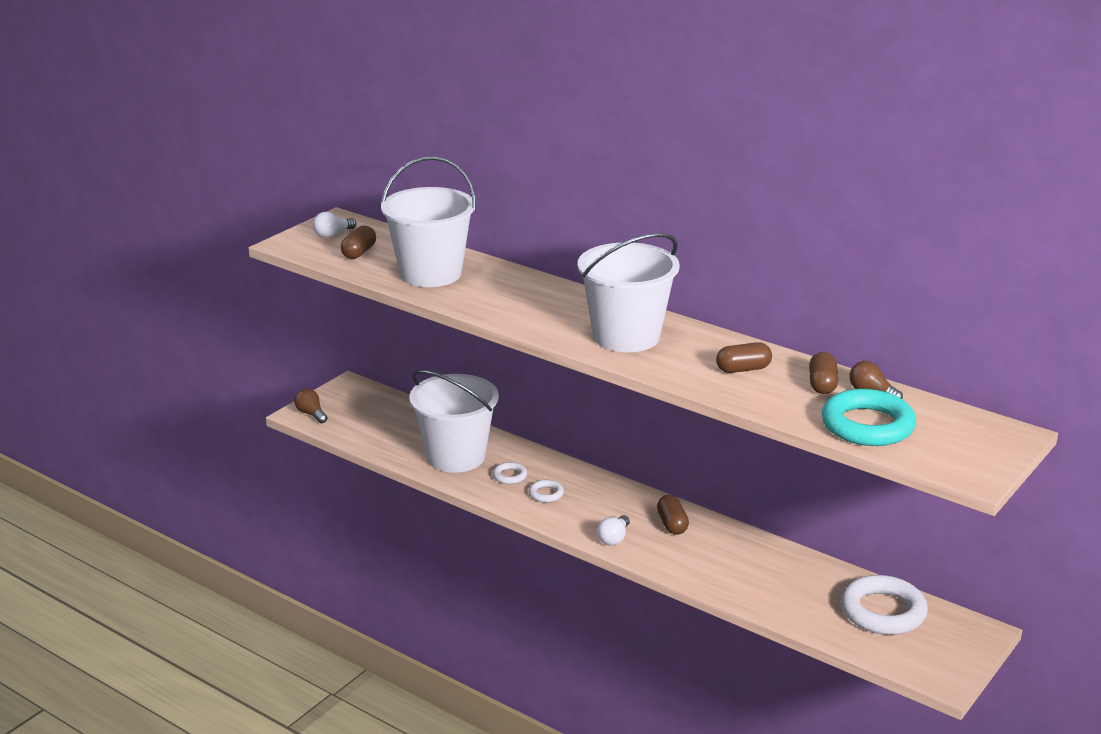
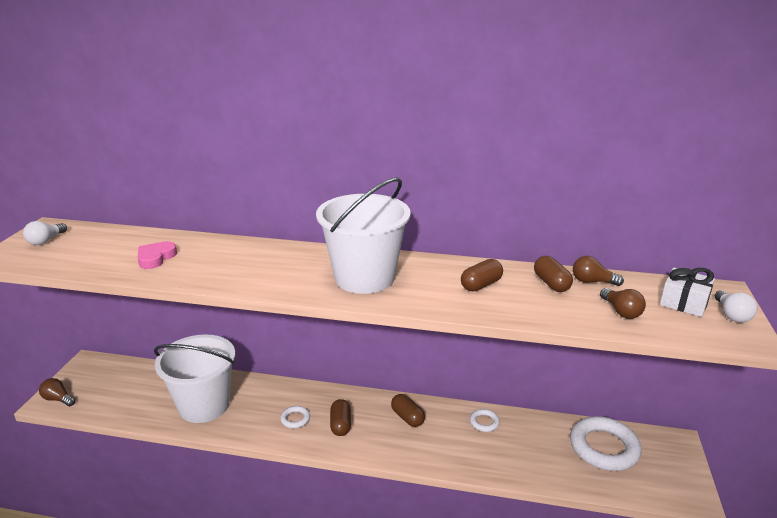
camera: 25 degrees left, 0 degrees up
(359, 252) = (77, 252): brown capsule -> brown capsule (340, 424)
(430, 274) = (156, 258): white bucket -> pink heart
(509, 476) = (257, 411): white ring -> white ring (484, 422)
(614, 538) = (371, 446): white light bulb -> white light bulb (731, 315)
(867, 425) = (621, 311): turquoise ring -> brown light bulb
(950, 433) = (684, 302): none -> white gift

